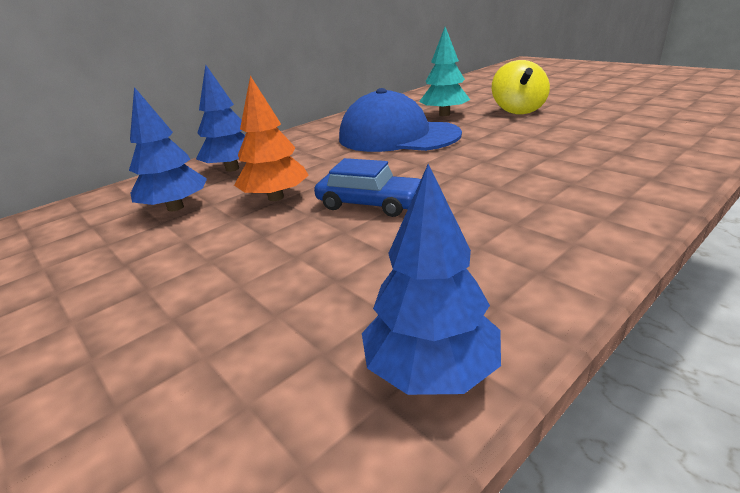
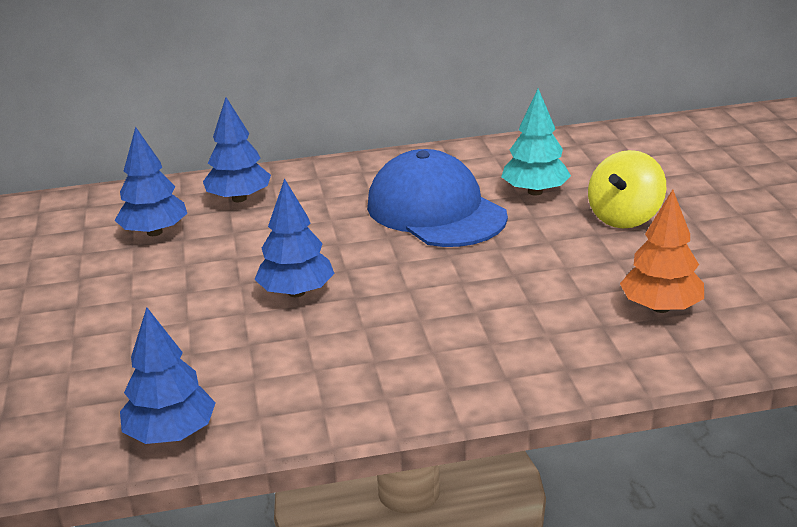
camera: 30 degrees right, 0 degrees up
(276, 197) = (236, 253): orange tree -> orange tree (660, 308)
(370, 204) = (296, 292): blue car -> blue tree

